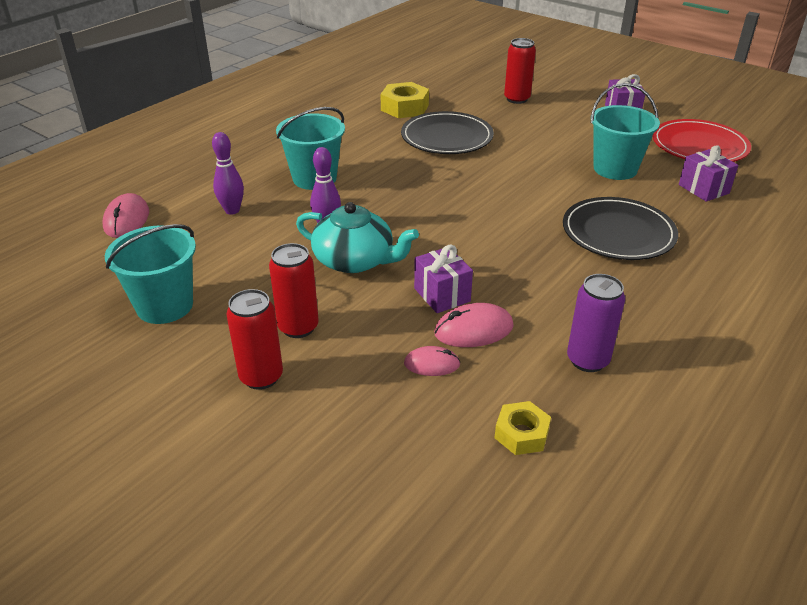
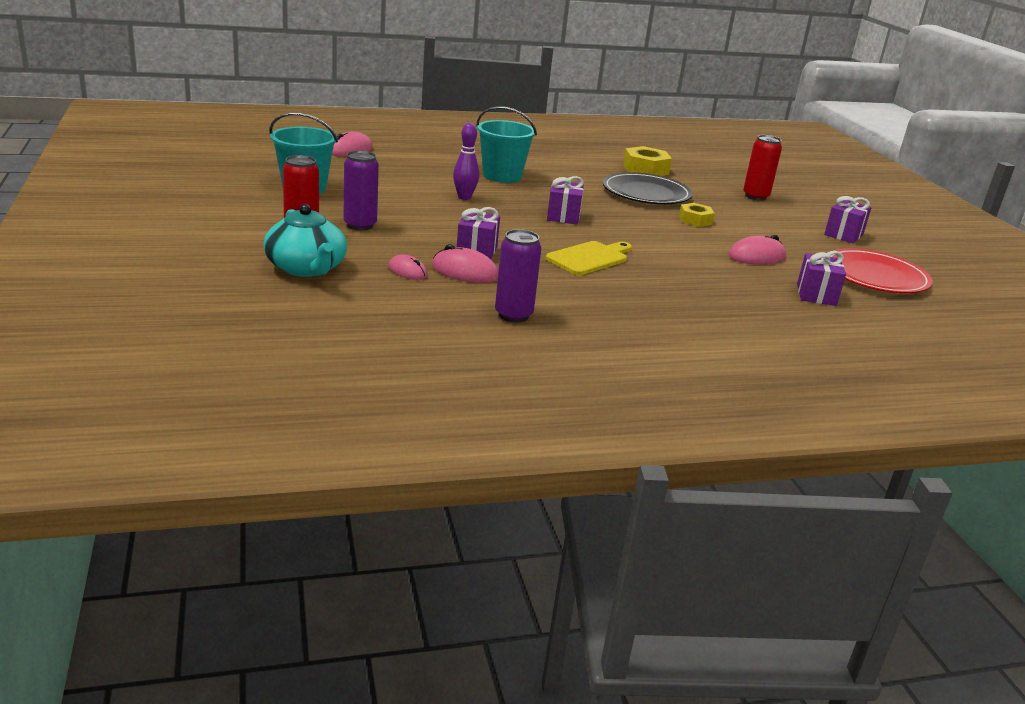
camera: 35 degrees right, 10 degrees down
(232, 210) = (419, 169): purple bowling pin -> none
(298, 327) = (360, 225): red can -> purple can
(355, 260) = (451, 216): turquoise teapot -> turquoise teapot (306, 268)
(435, 203) = (563, 216): none -> purple gift
(521, 434) = (402, 317): yellow nut -> yellow nut (695, 220)
(527, 245) = (589, 258): none -> yellow cutting board
(615, 169) = (756, 256): turquoise bucket -> pink mouse
(618, 233) = (678, 282): black plate -> none

